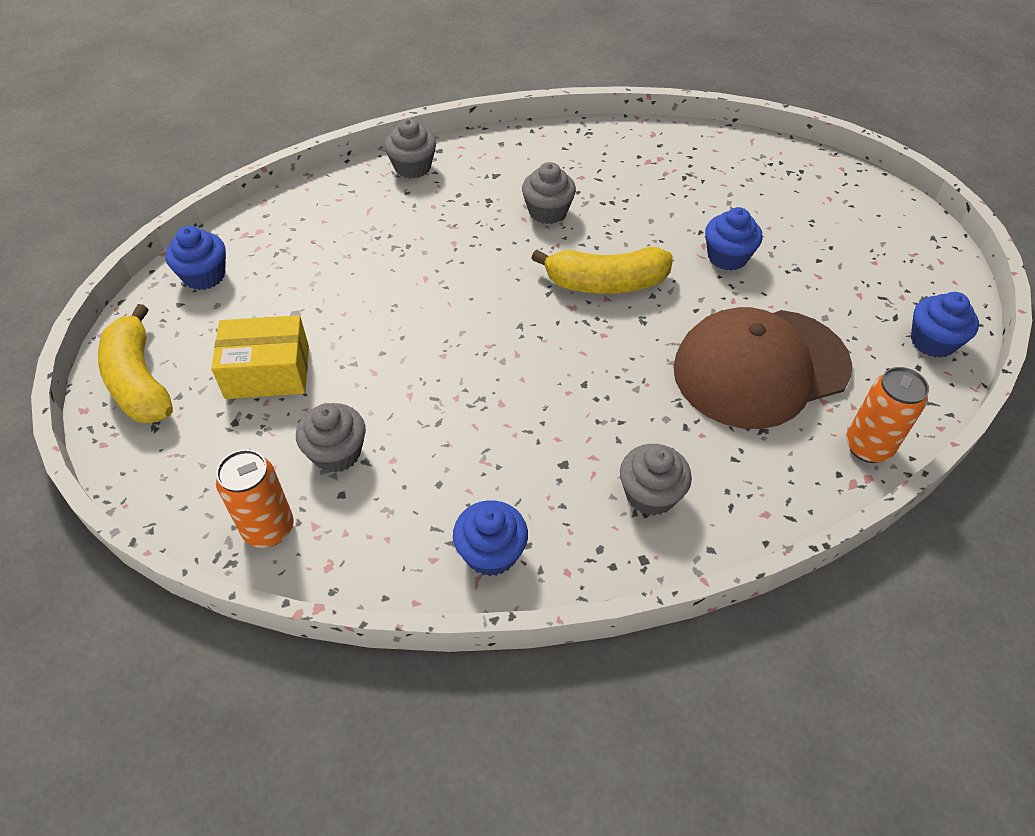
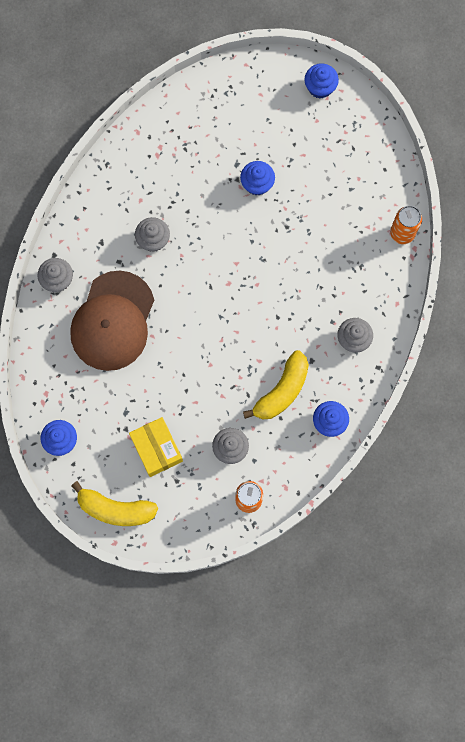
camera: 50 degrees left, 25 degrees up
(267, 372) = (156, 449): yellow box -> yellow box turned 60 degrees counterclockwise
(606, 283) = (226, 255): yellow banana -> yellow banana (282, 391)
(760, 368) = (331, 235): brown cap -> brown cap (113, 321)
(932, 341) = (378, 148): blue cupcake -> blue cupcake (320, 87)

